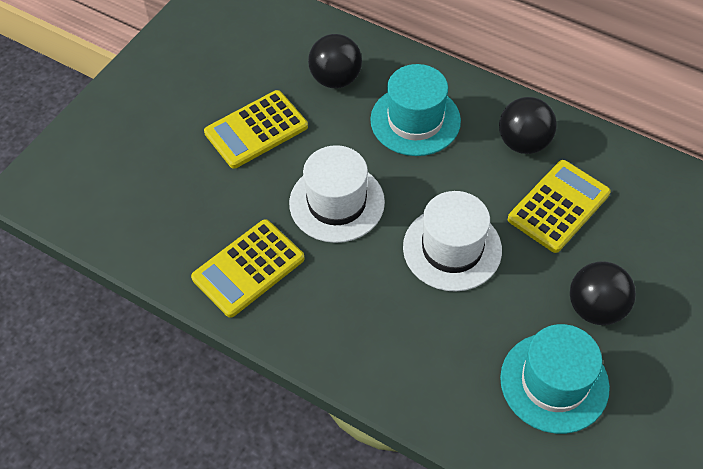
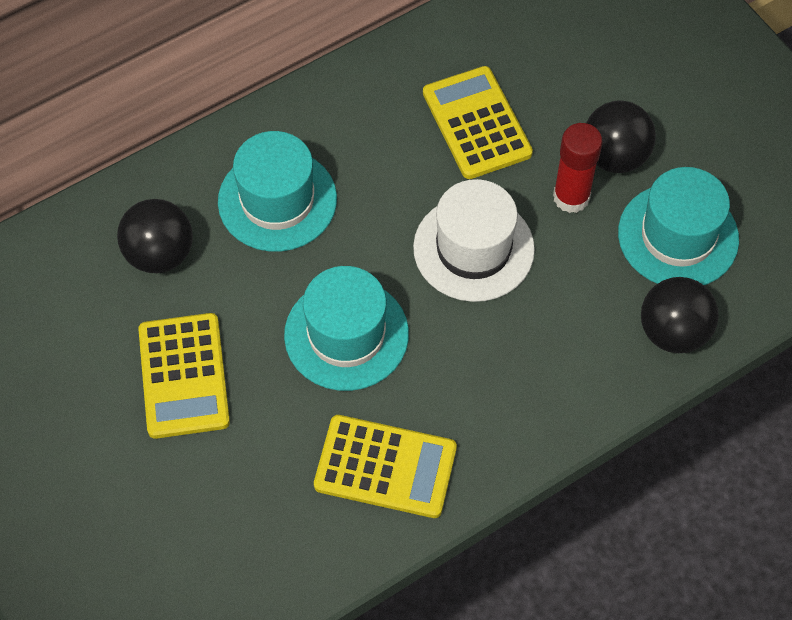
camera: 65 degrees left, 5 degrees up
(248, 268) = (385, 467): yellow calculator -> yellow calculator turned 60 degrees counterclockwise
(337, 202) = (346, 334): white hat -> turquoise hat
(523, 143) = (375, 112): black ball -> black ball (673, 332)
(538, 293) = (571, 197): none -> red glue stick

